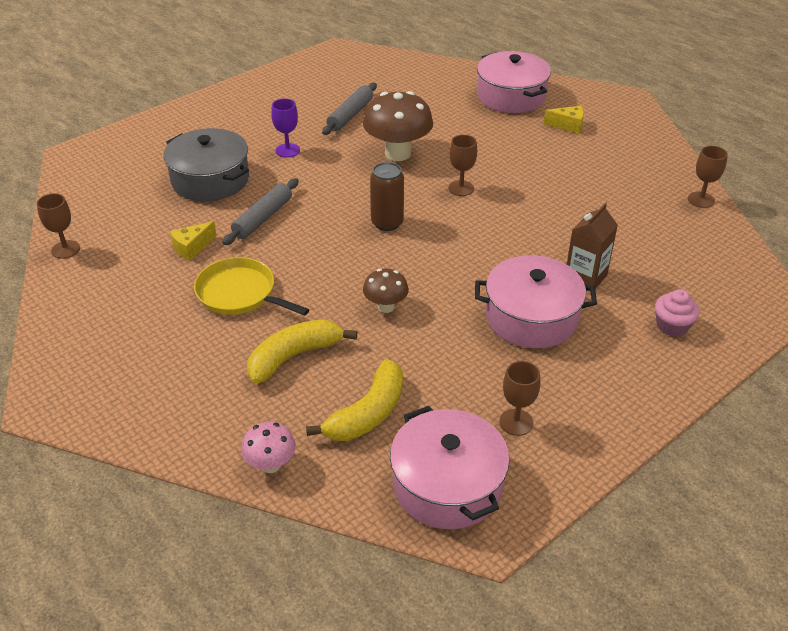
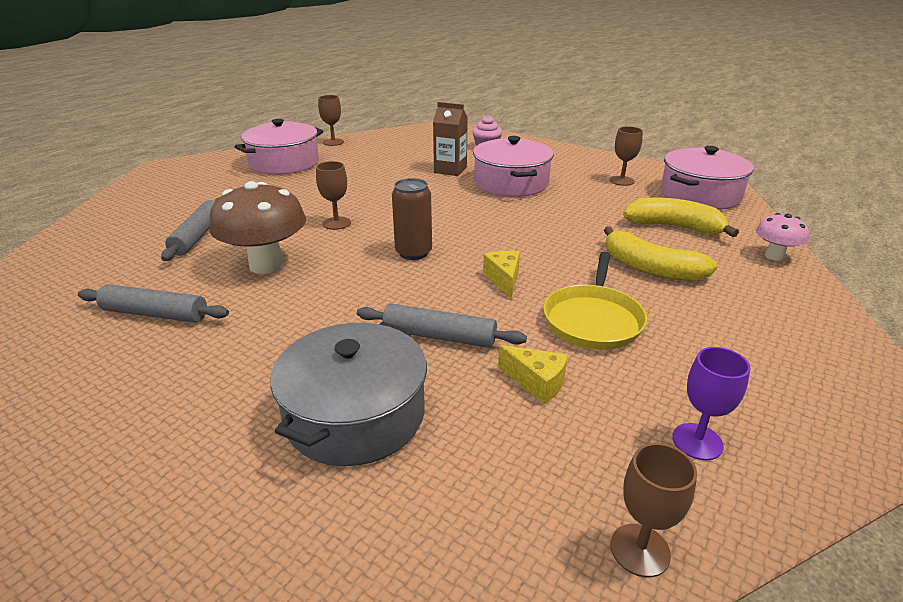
camera: 105 degrees left, 10 degrees down
(287, 150) = (258, 352): purple goblet -> purple goblet (697, 441)
(385, 306) = (545, 236): brown mushroom -> none
(460, 124) = (198, 236): none -> grey rolling pin
(511, 96) = (137, 215): pink pot -> pink pot (284, 163)
(568, 126) = (212, 186): yellow cheese -> yellow cheese (503, 279)

